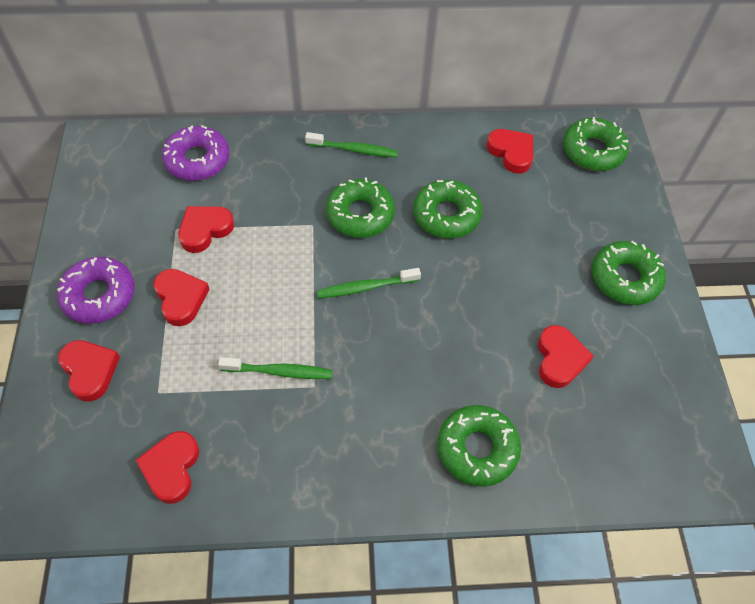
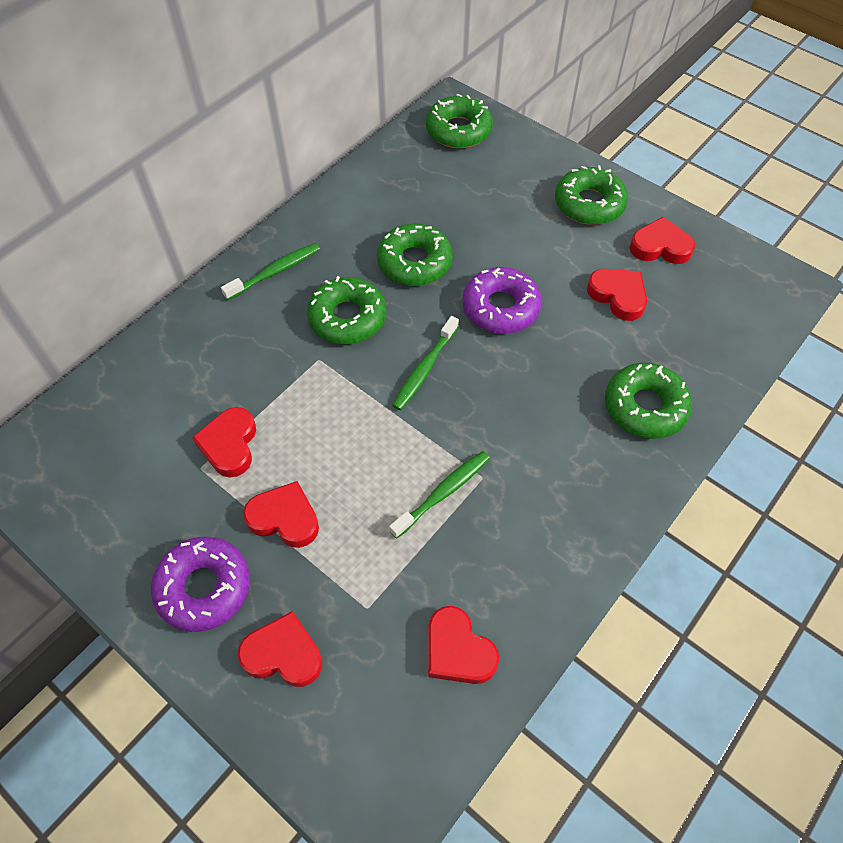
camera: 45 degrees left, 0 degrees up
(197, 160) = (141, 394): purple donut -> purple donut (500, 307)
(511, 153) = (403, 176): red heart -> red heart (660, 247)

